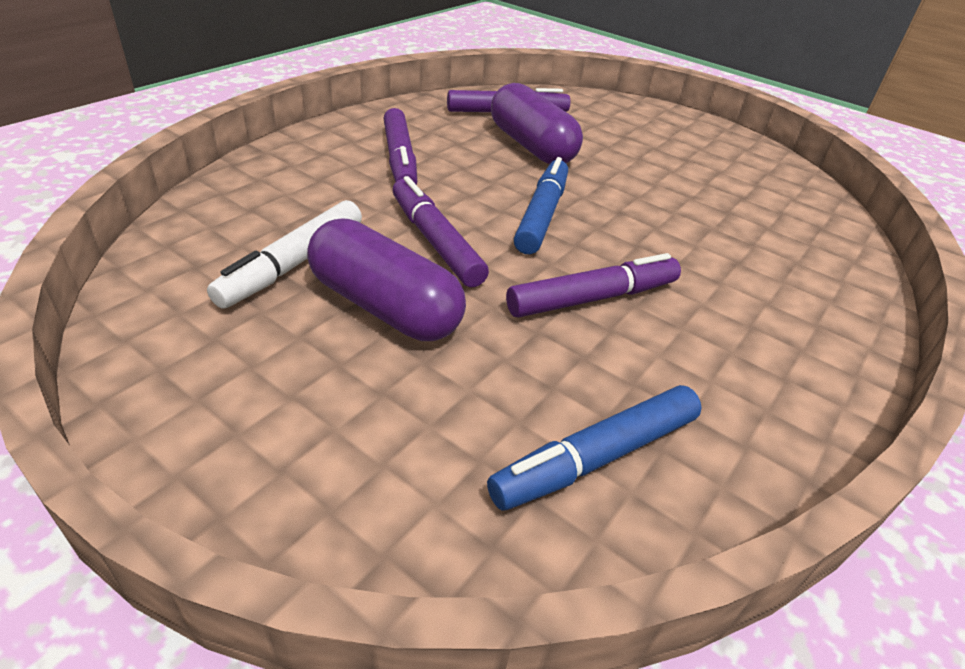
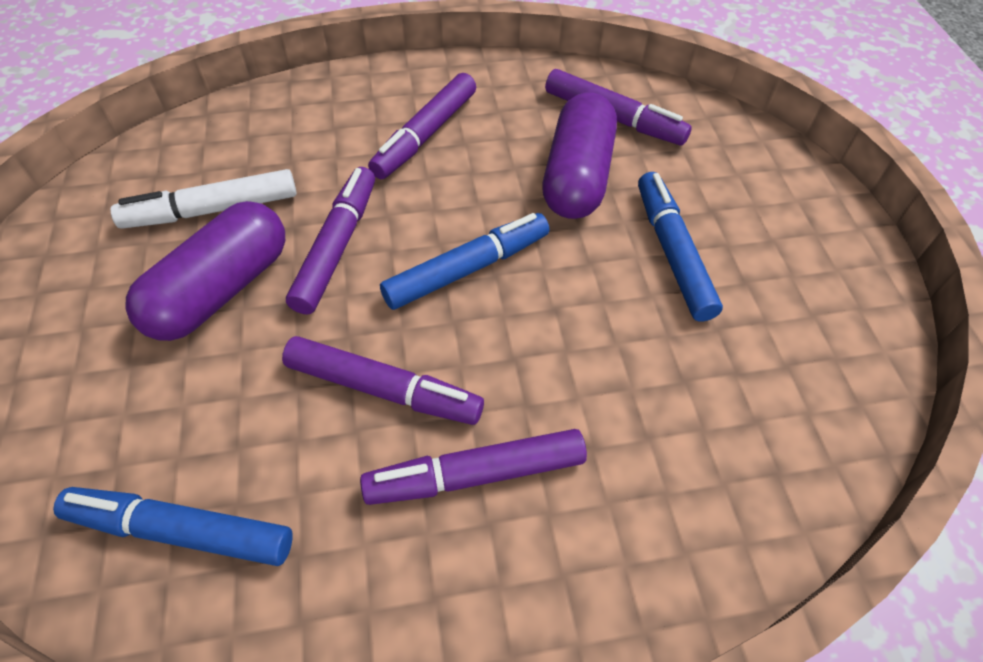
camera: 45 degrees right, 15 degrees up
(385, 306) = (221, 290): purple capsule -> purple capsule turned 45 degrees clockwise
(636, 160) = (672, 252): none -> blue marker
(709, 307) = (475, 474): none -> purple marker

